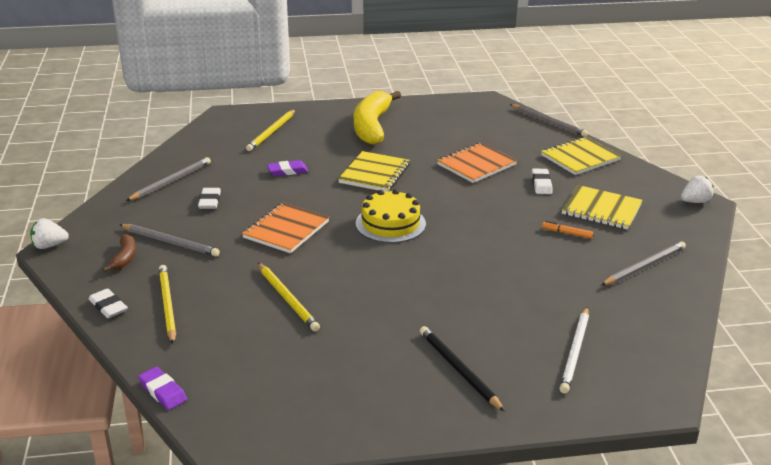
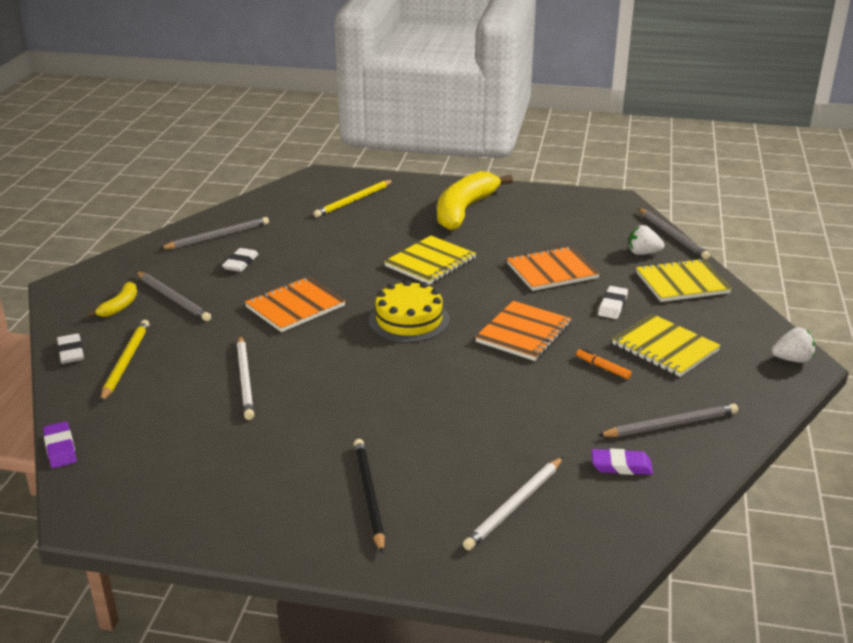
camera: 20 degrees right, 0 degrees up
(49, 246) = (61, 281): white strawberry -> white strawberry (643, 253)
(124, 258) = (120, 306): brown banana -> yellow banana
(287, 171) = (341, 244): purple eraser -> purple eraser (621, 466)
(287, 299) = (245, 379): yellow pencil -> white pencil
(489, 218) = (524, 333): none -> orange notebook

